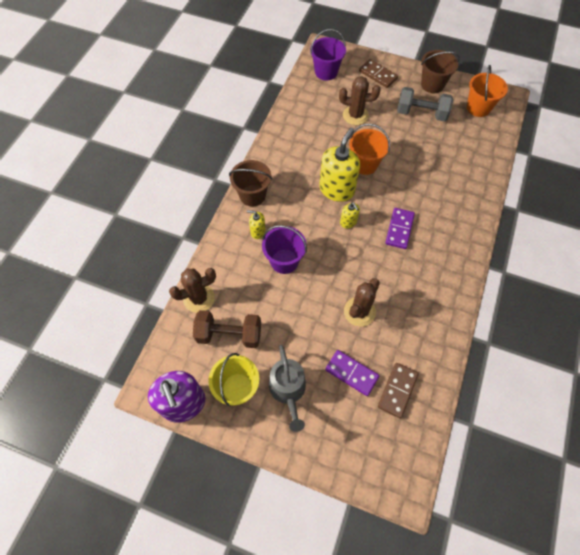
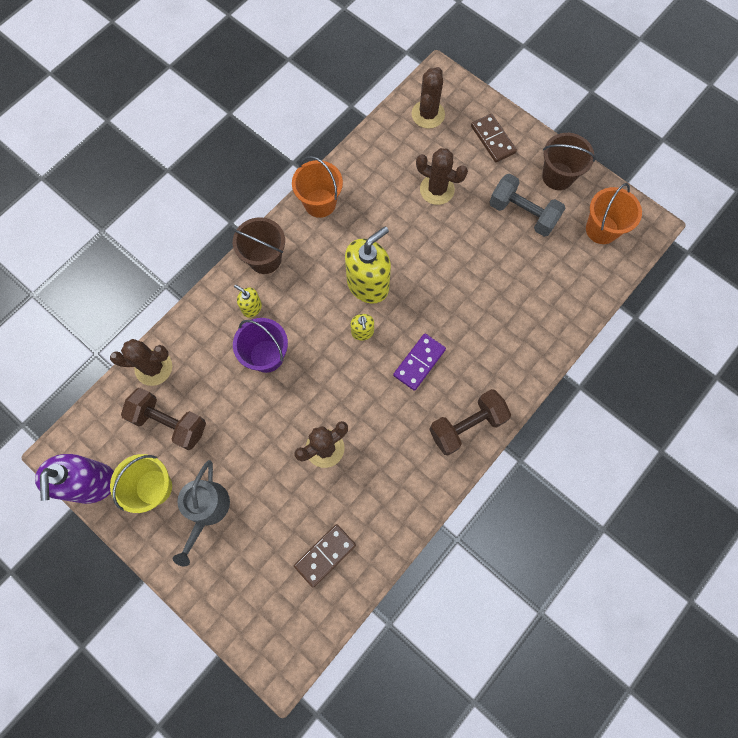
camera: 20 degrees right, 10 degrees up
(326, 72) = (428, 114): purple bucket -> brown cactus
(351, 373) = (283, 517): purple domino -> none
(365, 164) = (417, 262): orange bucket -> orange bucket (320, 203)
(455, 260) = (466, 426): none -> brown dumbbell

